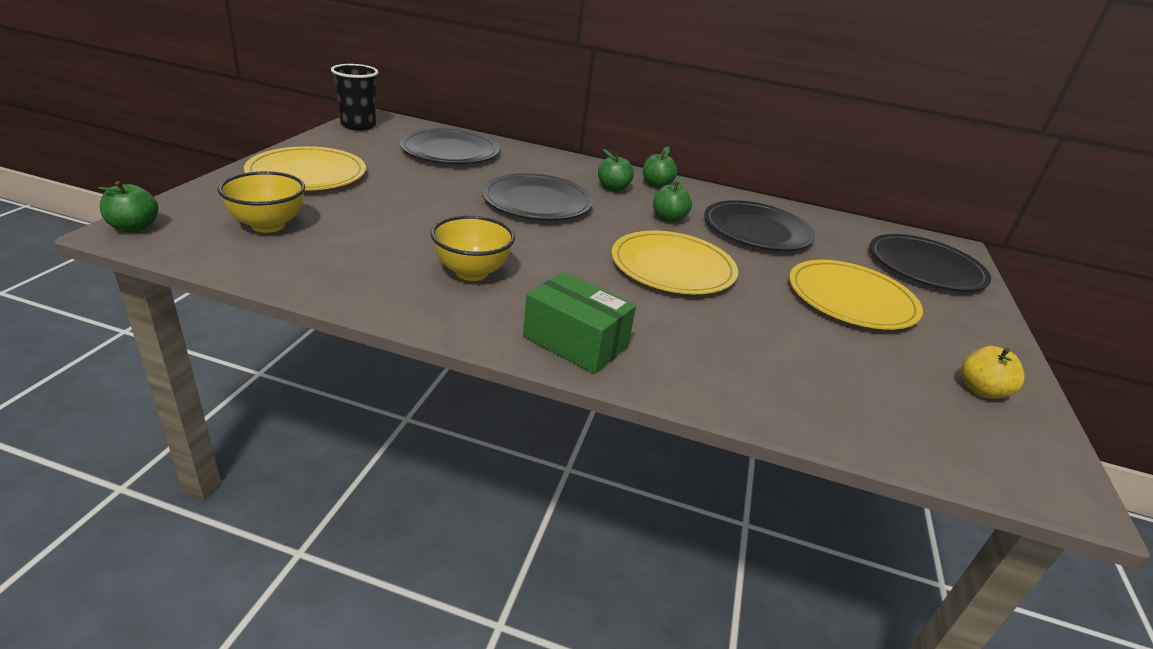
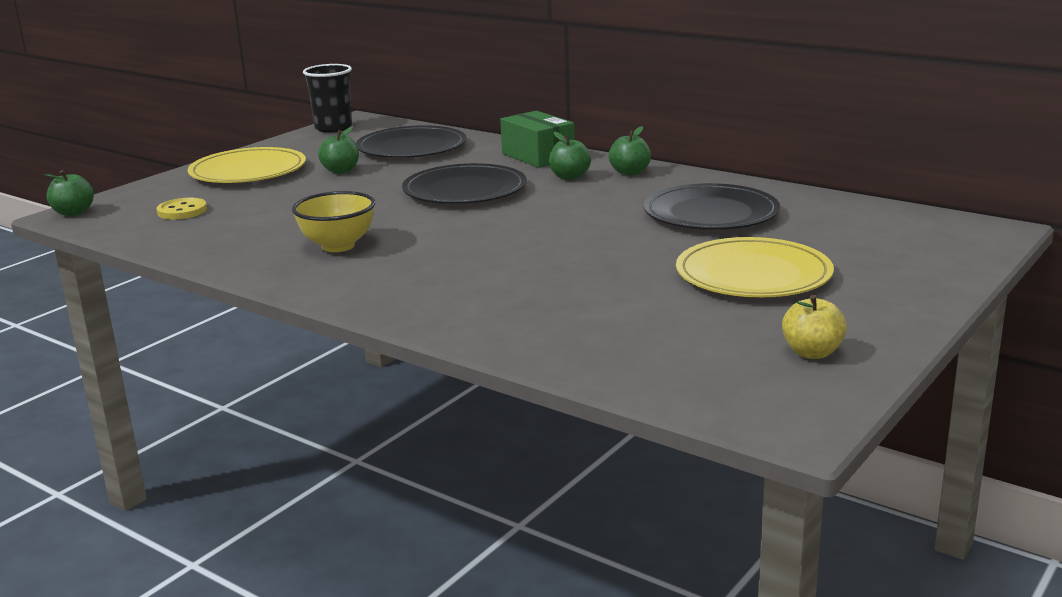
camera: 25 degrees right, 10 degrees down
(268, 225) = (182, 211): yellow bowl -> yellow button
(575, 342) = (388, 297): green box -> green box (538, 156)
(668, 219) = (606, 203): green apple -> green apple (341, 171)
(672, 267) = (560, 244): yellow plate -> none
(925, 267) = (909, 248): black plate -> none

